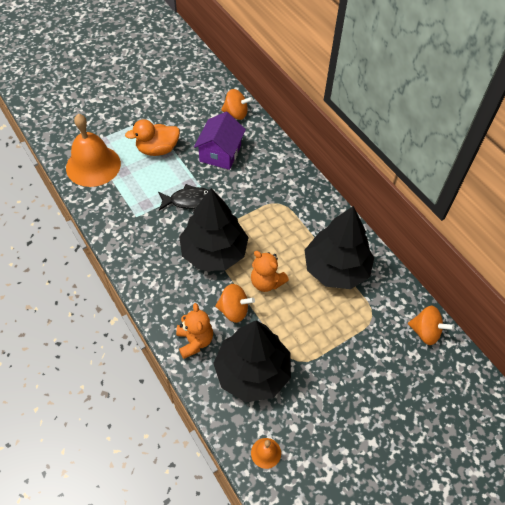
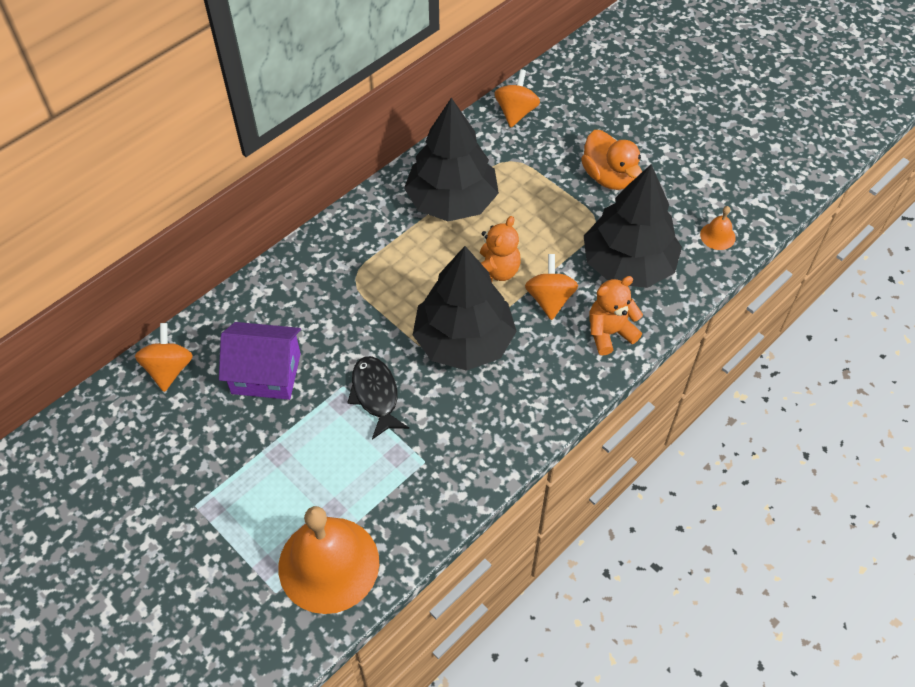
camera: 100 degrees left, 0 degrees up
(157, 149) = (273, 469): orange duck -> orange duck (608, 177)

